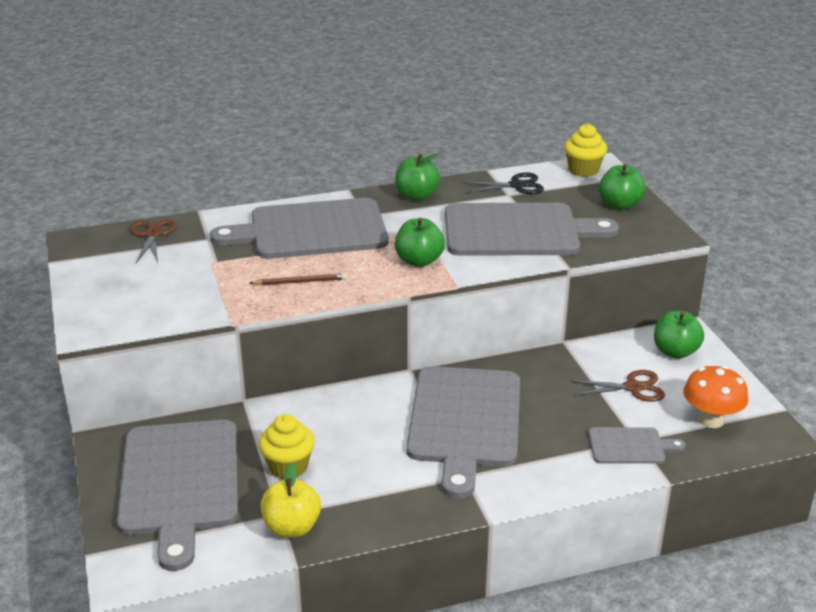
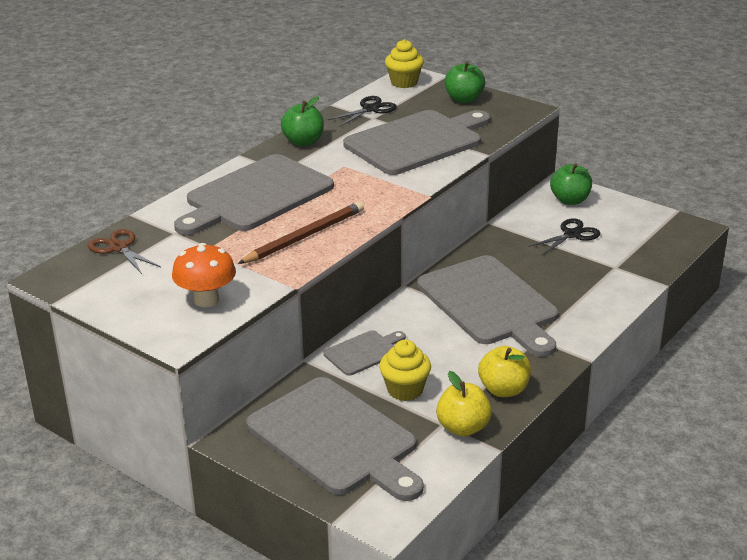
camera: 35 degrees left, 0 degrees up
(300, 282) = (304, 236): brown pencil -> brown pencil, size x1.71
(372, 510) = (503, 390): none -> yellow apple
(419, 261) = (375, 188): green apple -> none
(630, 446) = (616, 273): grey cutting board -> grey cutting board (364, 352)
(633, 387) = (572, 234): brown scissors -> black scissors
(711, 420) = (644, 235): orange mushroom -> orange mushroom (206, 300)

